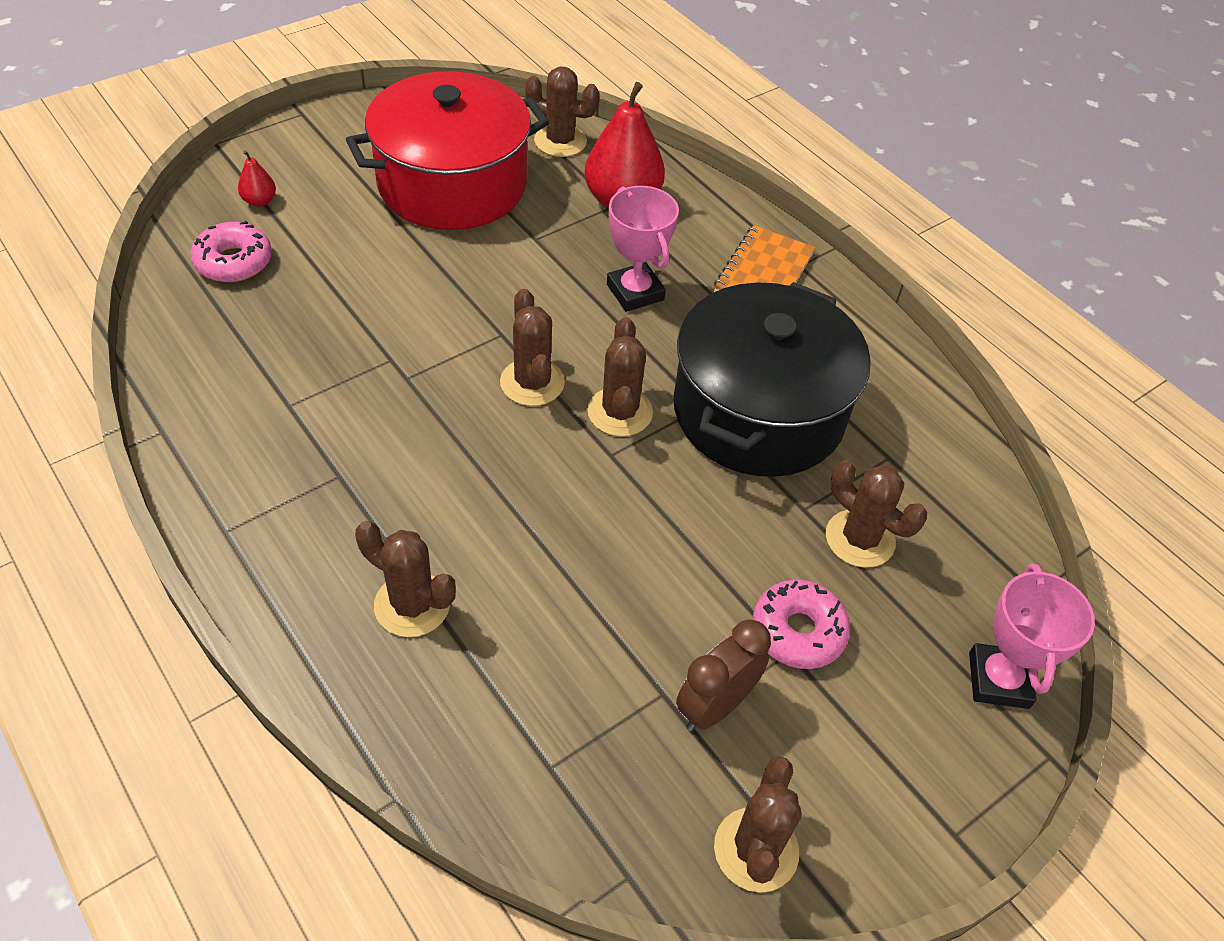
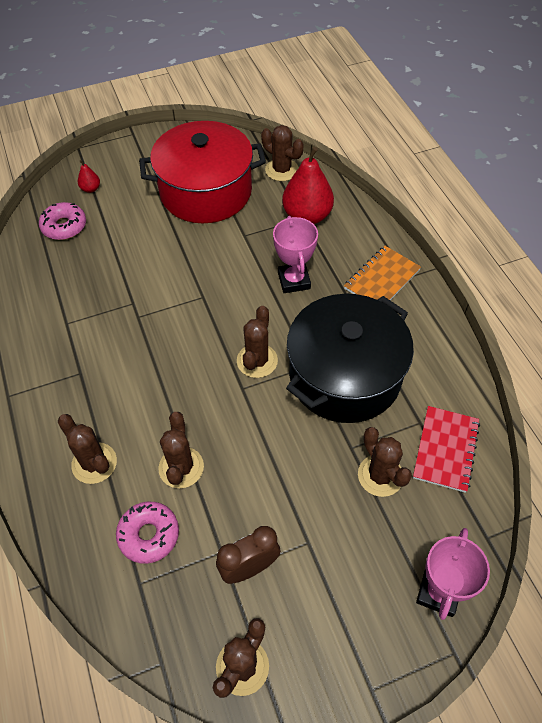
camera: 20 degrees right, 5 degrees up
(532, 382) = (210, 332): brown cactus -> brown cactus (181, 467)
(798, 631) = (318, 530): pink donut -> pink donut (149, 535)
(937, 487) = (445, 449): none -> red notebook

